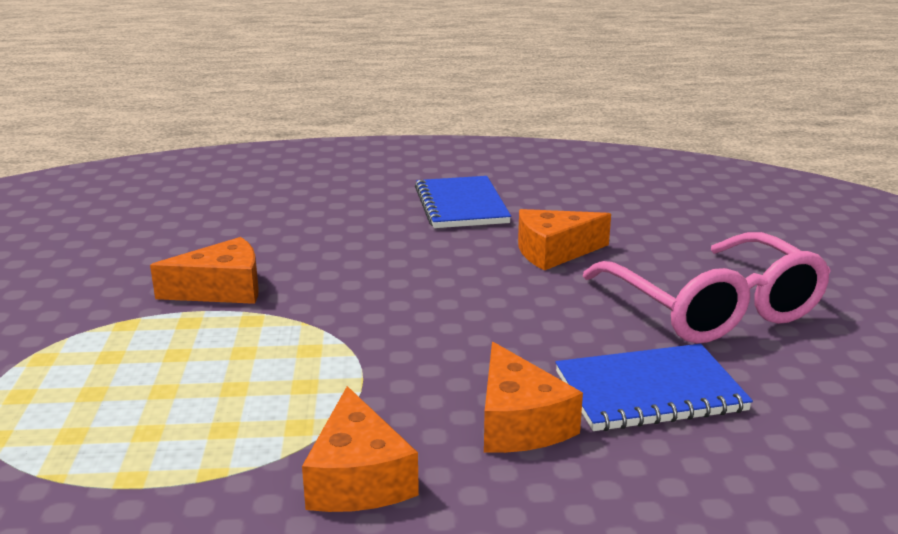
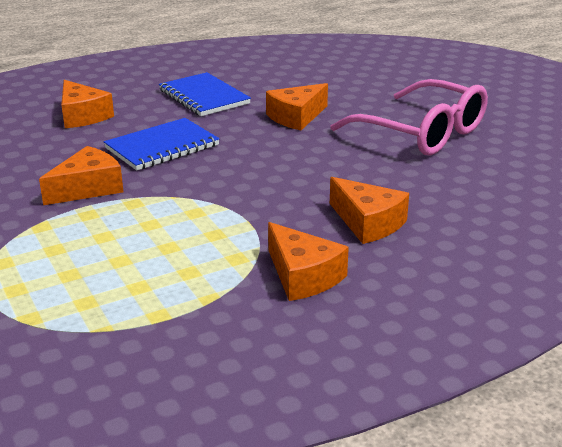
camera: 25 degrees left, 5 degrees up
(303, 203) = (82, 116): none -> orange cheese
(649, 392) = (425, 188): blue notebook -> blue notebook (162, 147)

